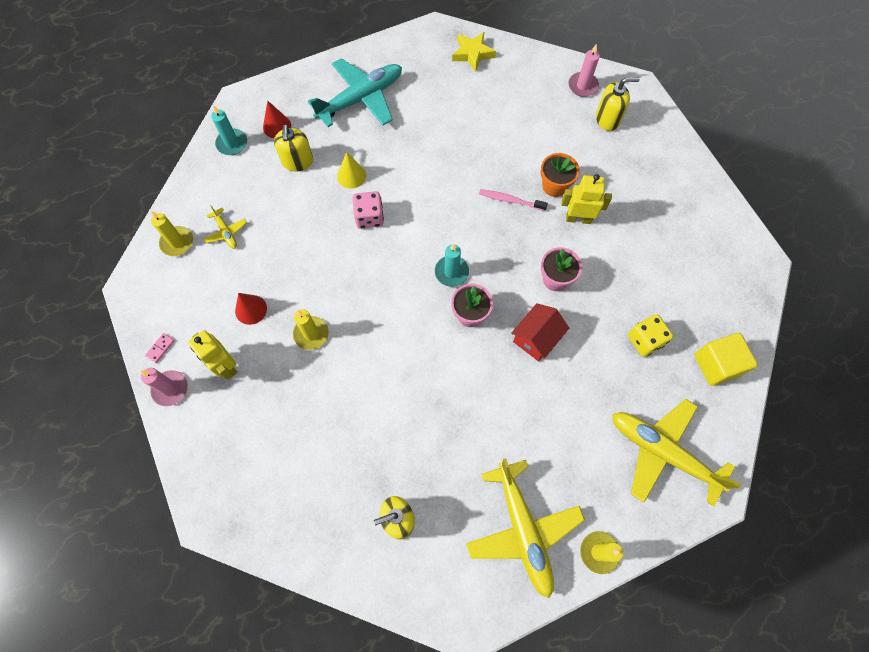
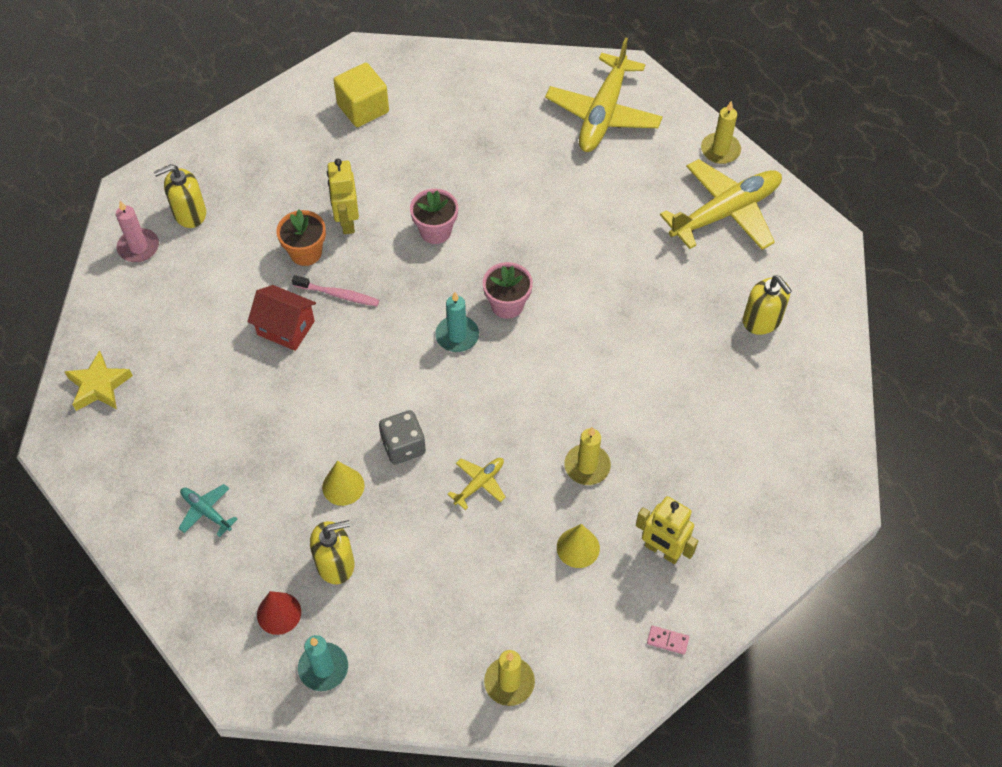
camera: 105 degrees left, 10 degrees down
(170, 389) = (714, 606): pink candle -> none
(226, 232) = (474, 621): yellow plane -> yellow plane (479, 484)
(226, 366) = (662, 551): yellow robot -> yellow robot turned 90 degrees clockwise
(251, 309) = (578, 547): red cone -> yellow cone
(360, 99) = (206, 512): turquoise plane -> turquoise plane, size x0.45
(369, 217) = (403, 446): pink dice -> grey dice
(510, 200) = (338, 294): pink toothbrush -> pink toothbrush turned 75 degrees counterclockwise
(536, 338) = (516, 236): red house -> red house (286, 328)
(607, 119) = (189, 213): yellow soap dispenser -> yellow soap dispenser turned 90 degrees counterclockwise
(645, 340) = (486, 141): yellow dice -> none
(716, 365) = (494, 81): yellow cube -> yellow cube (363, 108)

